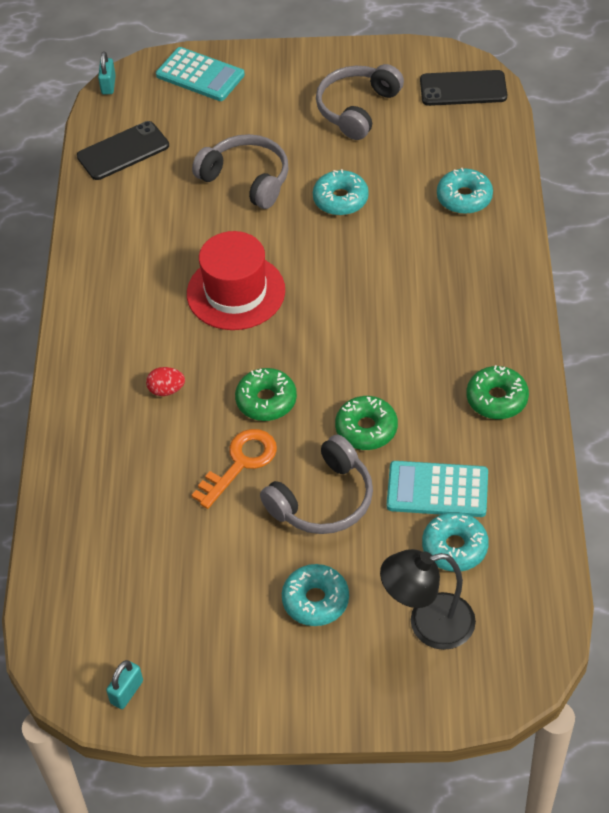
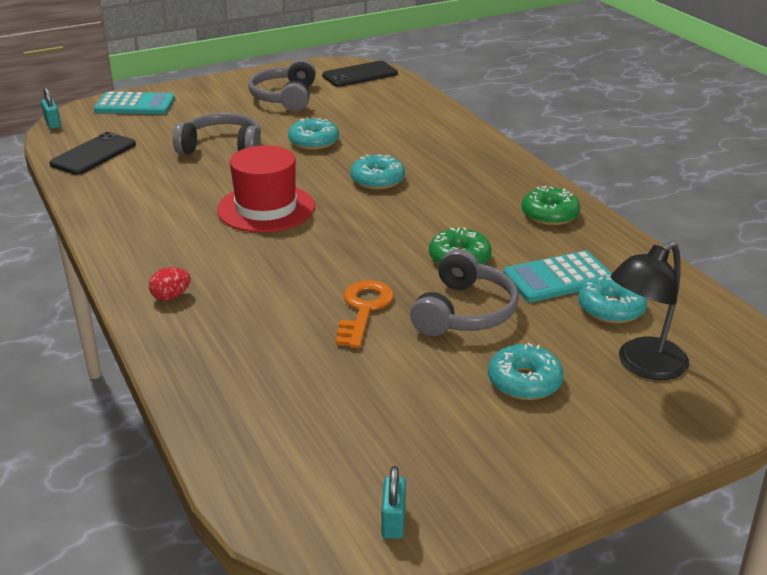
camera: 30 degrees left, 20 degrees down
(166, 390) = (249, 281): red egg -> red egg (171, 296)
(266, 400) = (352, 264): green donut -> none
(464, 198) = (413, 122): turquoise donut -> turquoise donut (377, 180)

